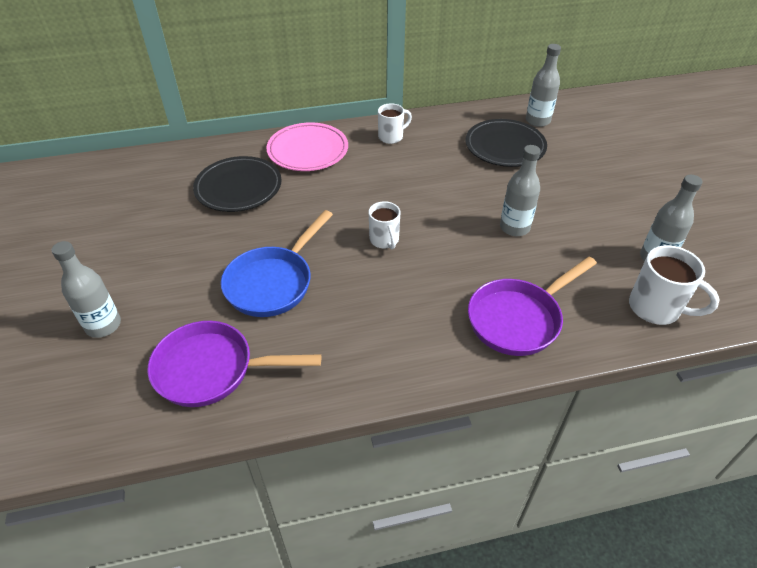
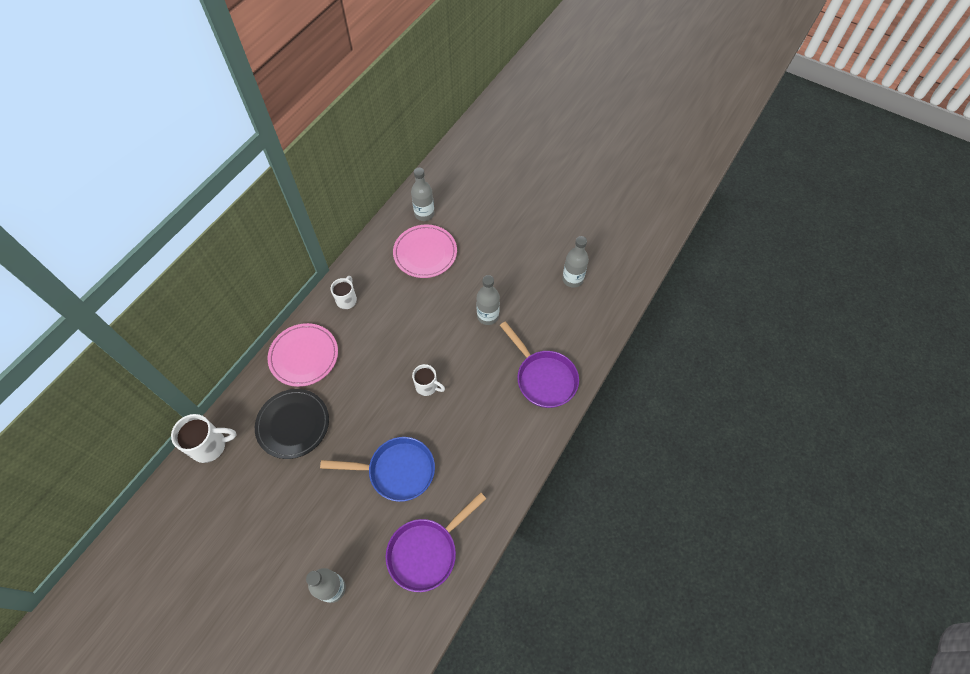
camera: 45 degrees left, 15 degrees up
(273, 282) = (396, 471): blue pan -> blue pan turned 75 degrees counterclockwise
(505, 146) = (425, 253): black plate -> pink plate
(518, 319) = (543, 378): purple pan -> purple pan turned 45 degrees counterclockwise
(656, 308) = (597, 314): white mug -> white mug (210, 446)

